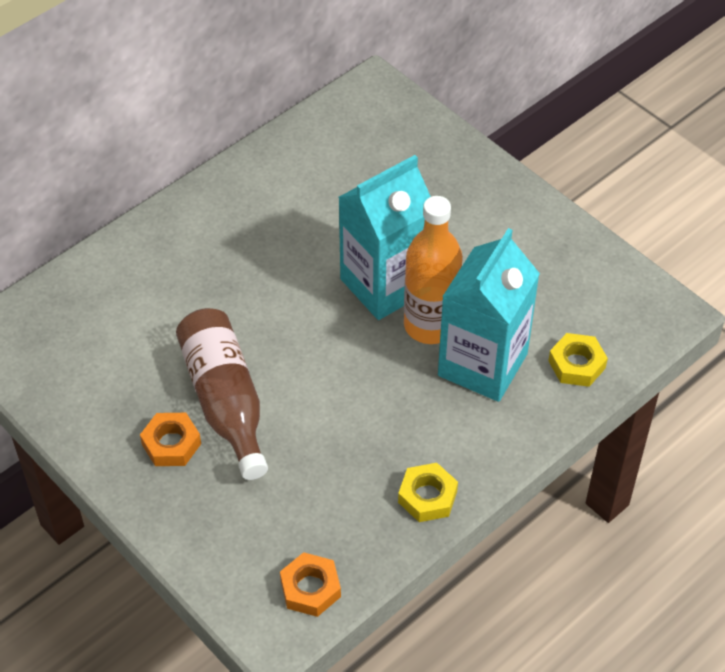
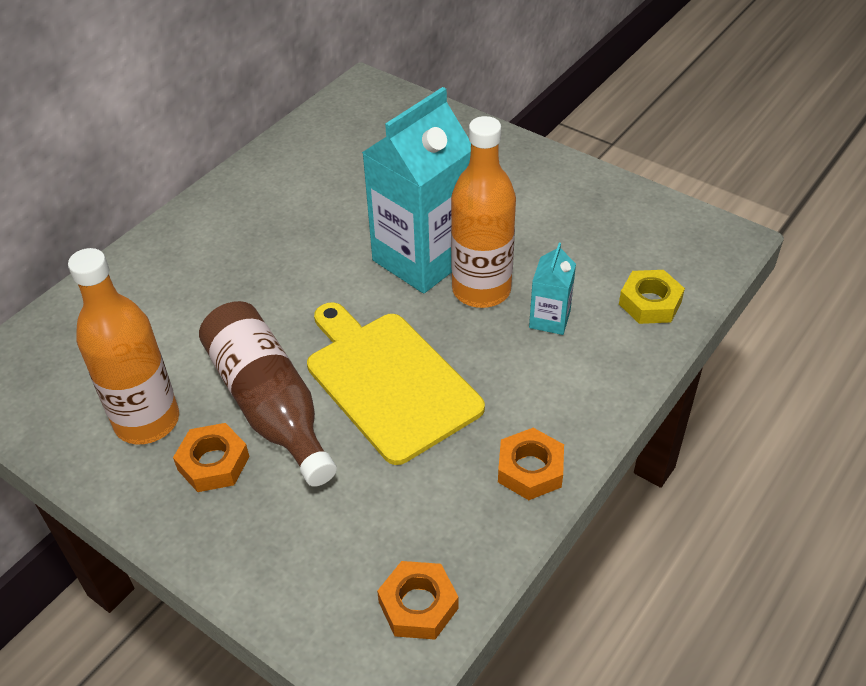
camera: 10 degrees left, 5 degrees down
(123, 397) = (147, 421): none -> orange bottle
(329, 398) = (388, 381): none -> yellow cutting board
(427, 497) = (530, 469): yellow nut -> orange nut
(482, 364) = (549, 319): turquoise carton -> turquoise carton, size x0.46

